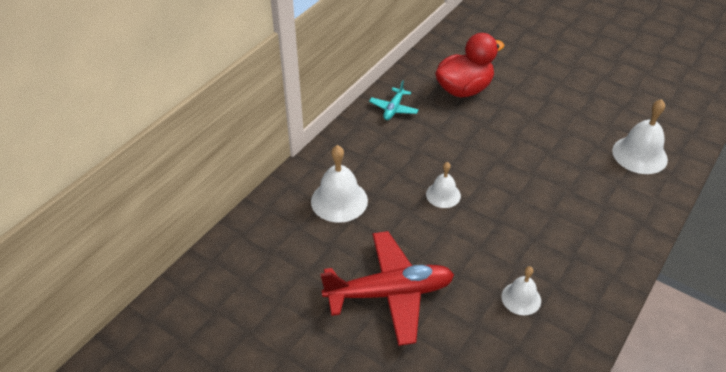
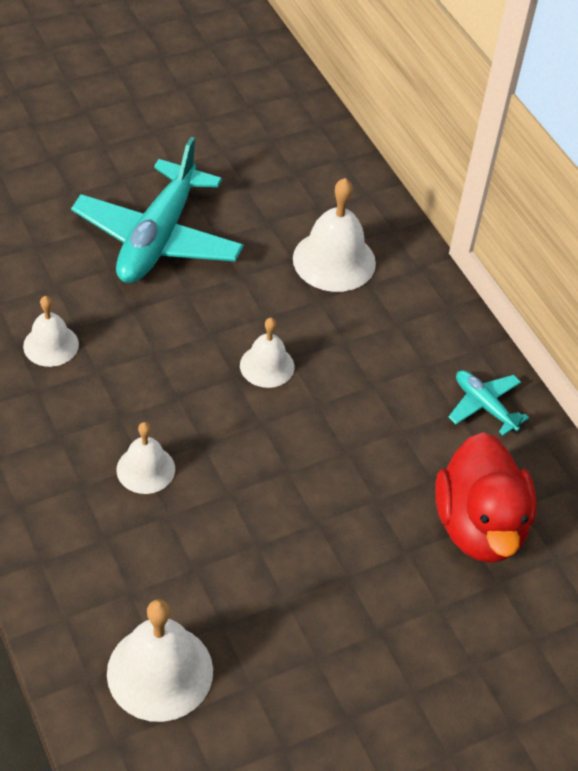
camera: 115 degrees right, 5 degrees up
(390, 293) = (158, 238): red plane -> turquoise plane
(553, 210) = (145, 469): none -> white bell

